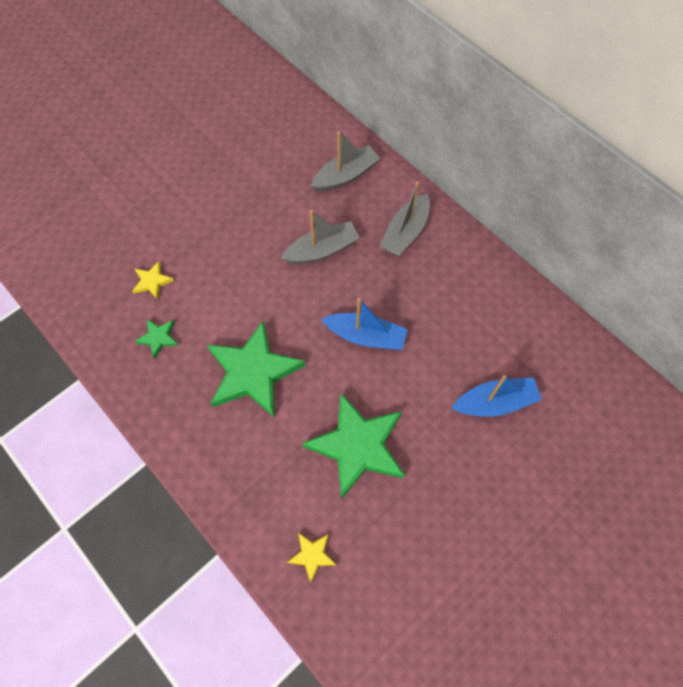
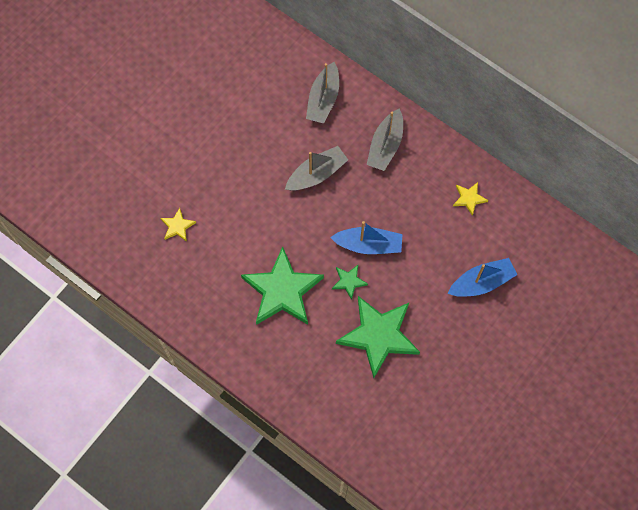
camera: 10 degrees left, 5 degrees up
(158, 338) = (196, 275): green star -> green star (349, 281)
(312, 555) = (360, 423): yellow star -> yellow star (469, 198)
(345, 175) = (323, 99): grey boat -> grey boat turned 150 degrees clockwise

